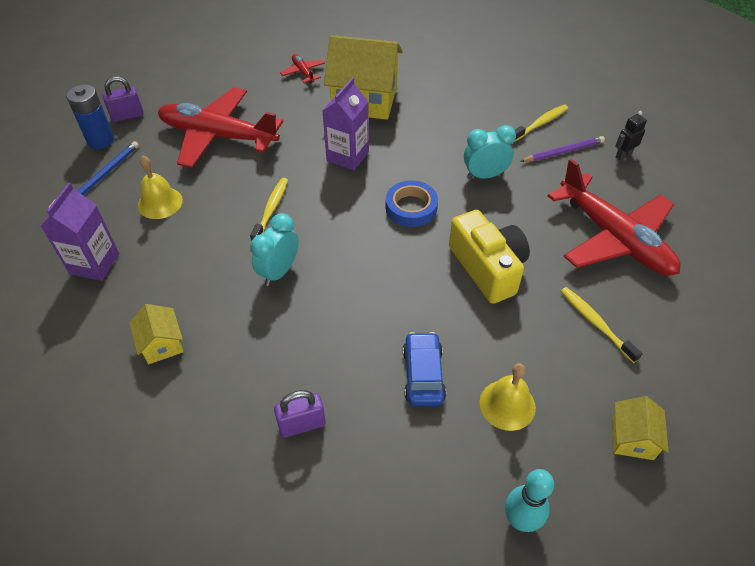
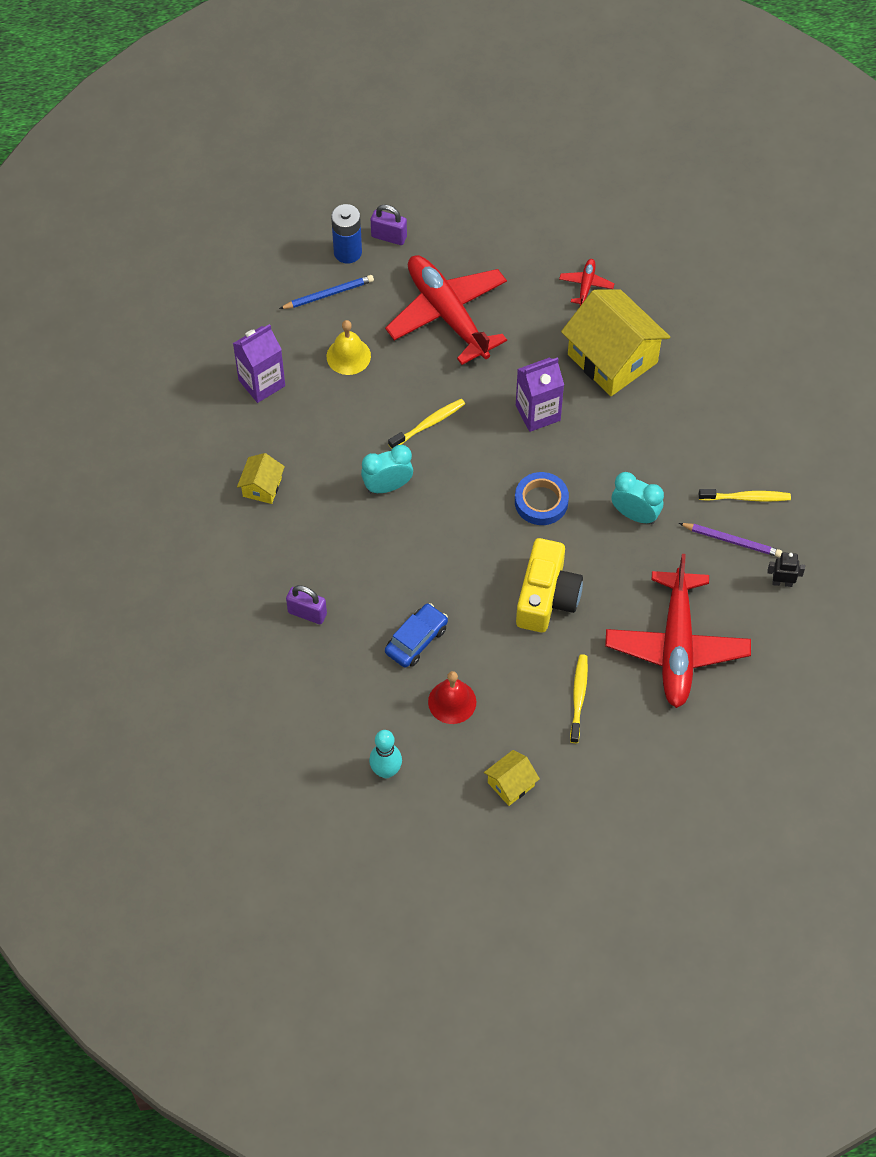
camera: 40 degrees right, 10 degrees up
(507, 404) = (452, 702): yellow bell -> red bell

